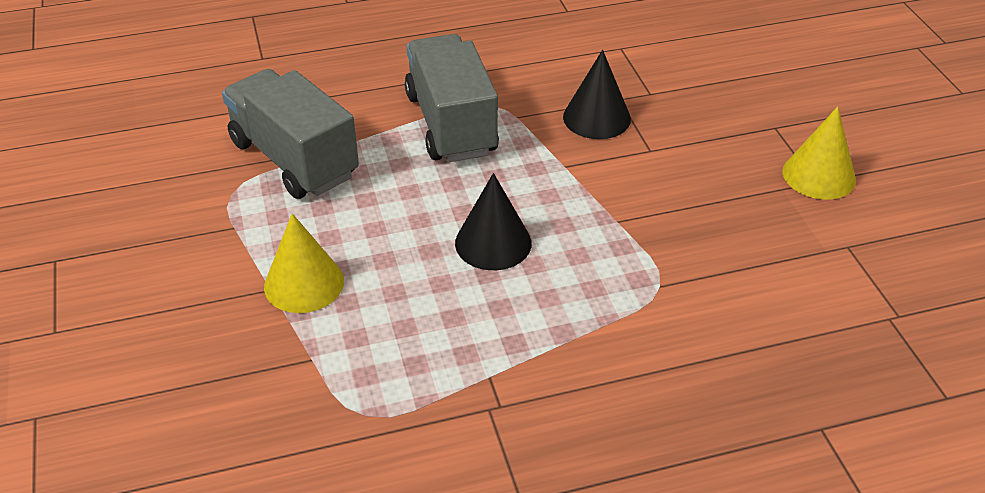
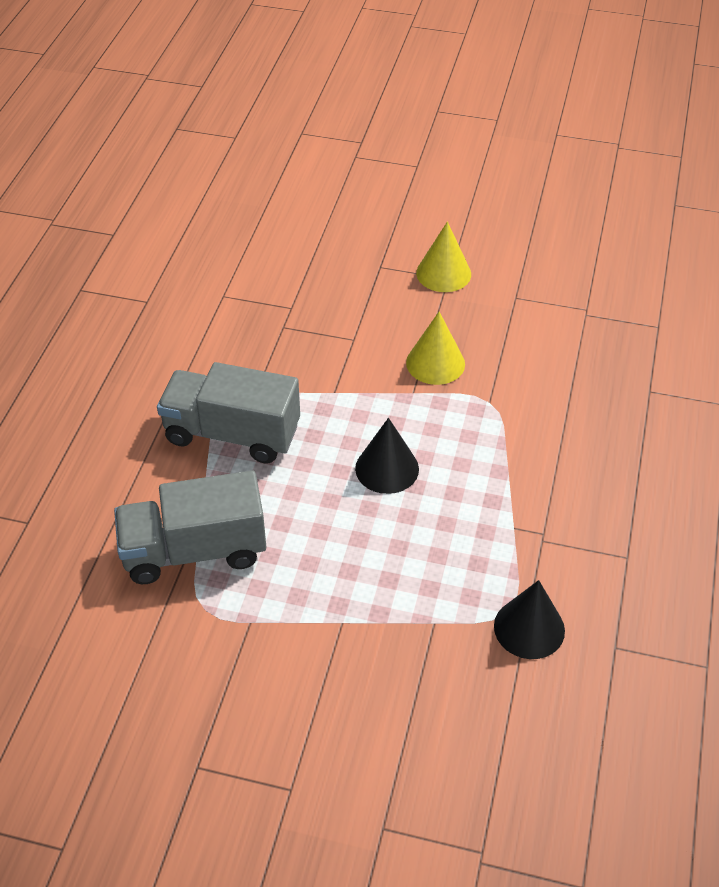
camera: 60 degrees left, 5 degrees up
(304, 283) = (351, 598): yellow cone -> yellow cone (435, 363)
(596, 117) = (295, 349): black cone -> black cone (529, 628)

